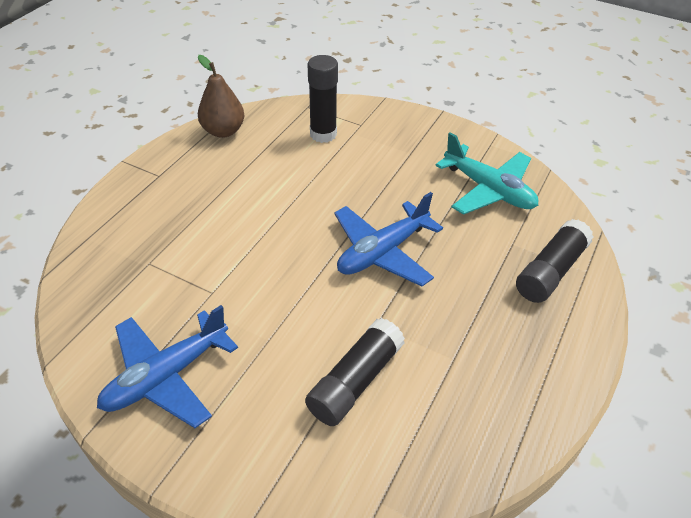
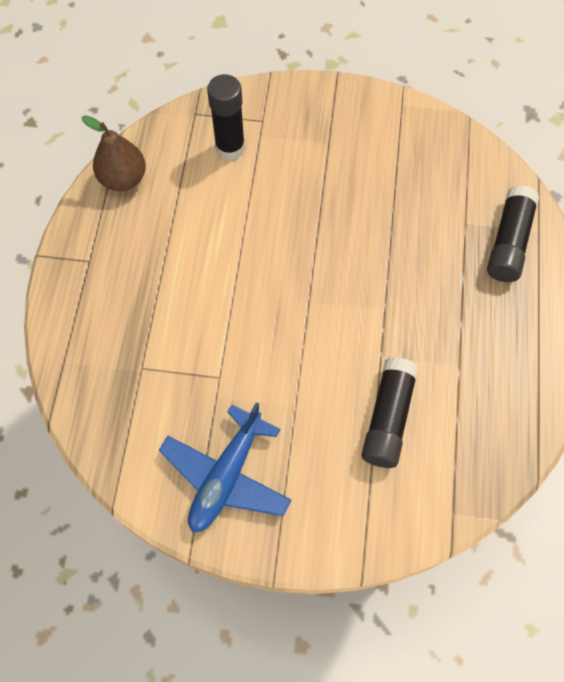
camera: 20 degrees left, 20 degrees up
(382, 252) = (353, 275): blue plane -> none
(488, 190) = (421, 165): turquoise plane -> none

